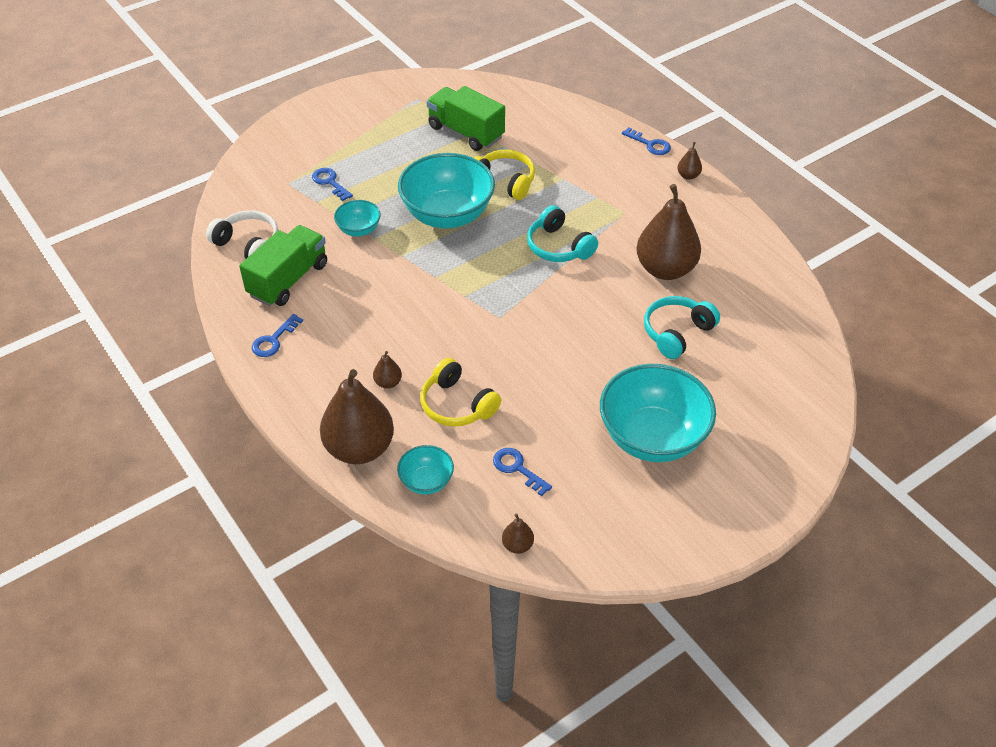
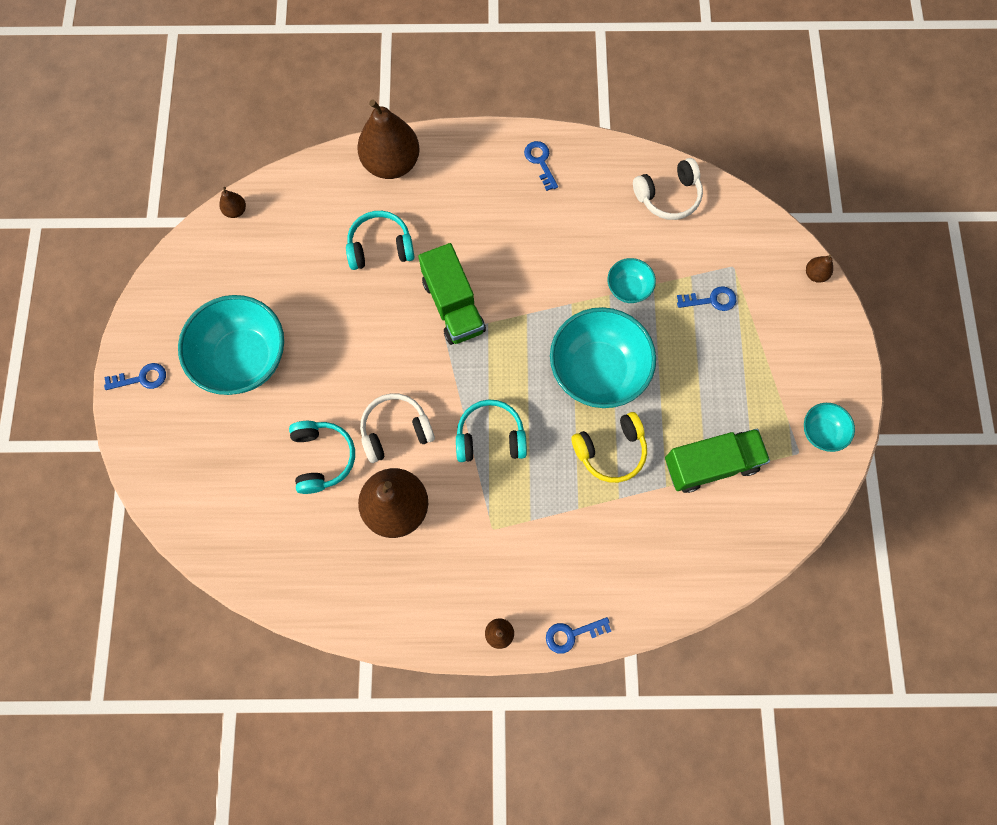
camera: 125 degrees right, 25 degrees up
(288, 280) = (602, 204): green truck -> green truck (453, 306)
(388, 383) = (437, 214): brown pear -> brown pear (815, 274)
(426, 481) = (330, 188): turquoise bowl -> turquoise bowl (821, 432)
(457, 405) = (380, 247): yellow headphones -> turquoise headphones
(517, 468) = (293, 250): blue key -> blue key (141, 378)
(609, 302) = (395, 430): none -> white headphones

